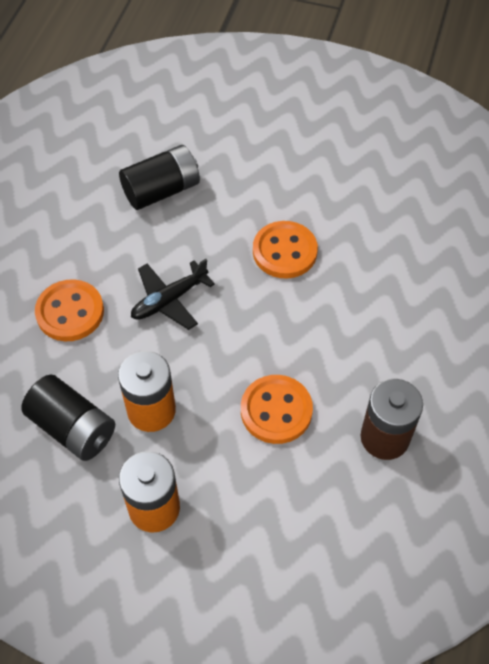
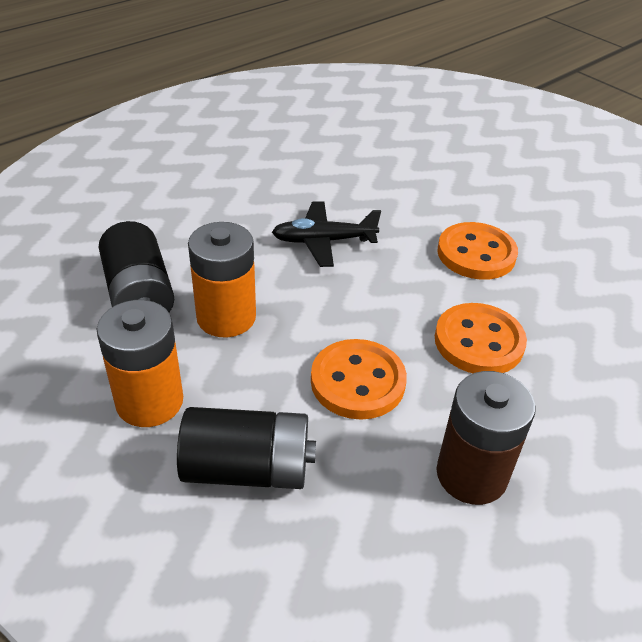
camera: 30 degrees right, 15 degrees down
(70, 312) = (222, 211): orange button -> orange button (479, 342)
(161, 190) = (386, 164): black battery -> black battery (247, 469)

